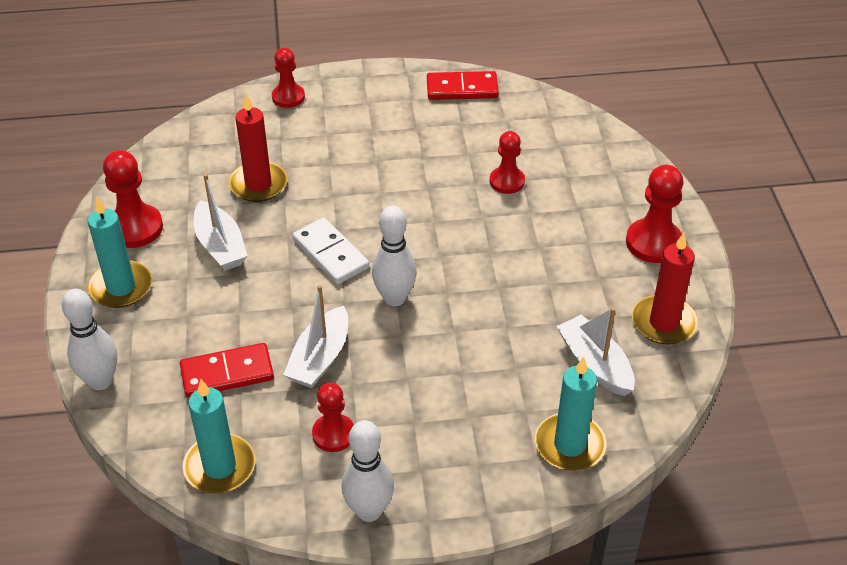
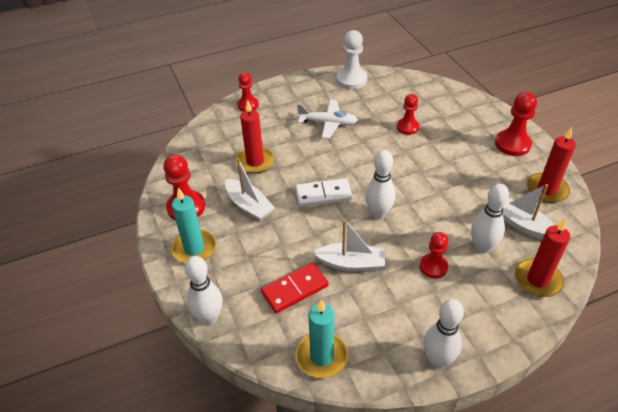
camera: 15 degrees left, 0 degrees up
(320, 358) = (351, 263): white boat -> white boat turned 90 degrees counterclockwise
(331, 253) = (323, 194): white domino -> white domino turned 45 degrees counterclockwise
(333, 434) = (386, 312): red pawn -> red pawn (433, 267)
(391, 150) = (328, 123): none -> white plane
(462, 89) = (351, 80): red domino -> white pawn
(516, 381) = (482, 247): none -> white bowling pin
(570, 445) = (537, 280): turquoise candle -> red candle

